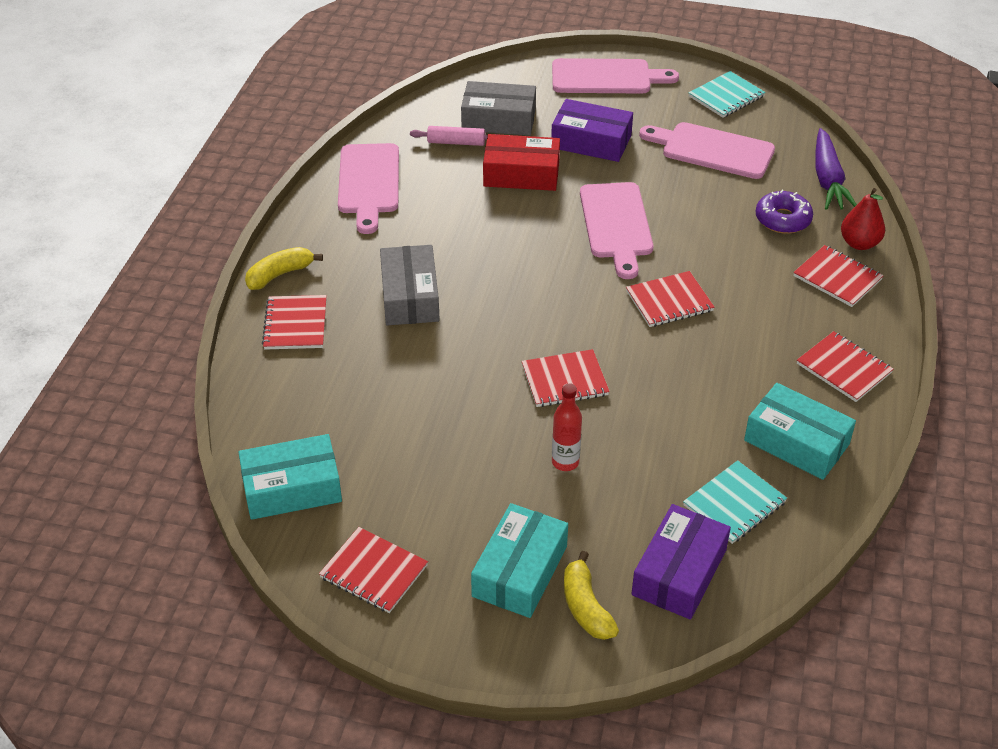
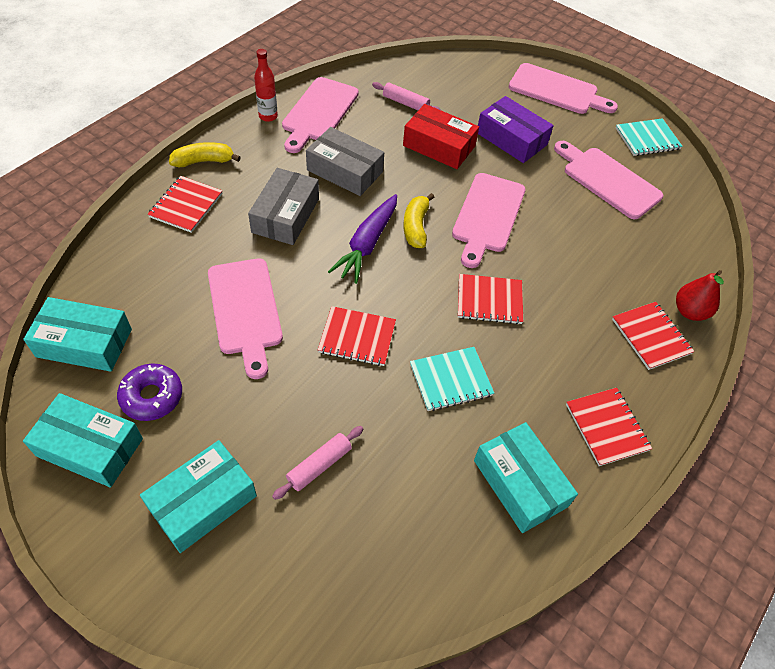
camera: 20 degrees right, 10 degrees up
(373, 572) = (90, 447): red notebook -> turquoise box
(436, 398) = (245, 310): none -> pink cutting board
(498, 120) = (450, 96): grey box -> grey box (344, 171)
(565, 462) = (308, 413): red bottle -> red bottle (268, 116)
(586, 607) = (233, 565): yellow banana -> yellow banana (416, 227)
(607, 499) = (319, 465): none -> pink rolling pin
(679, 572) = (334, 568): purple box -> none
(734, 504) = (426, 521): turquoise notebook -> turquoise notebook (451, 380)
(782, 219) = (633, 263): purple donut -> purple donut (152, 396)
(828, 179) = (694, 242): purple carrot -> purple carrot (367, 244)

